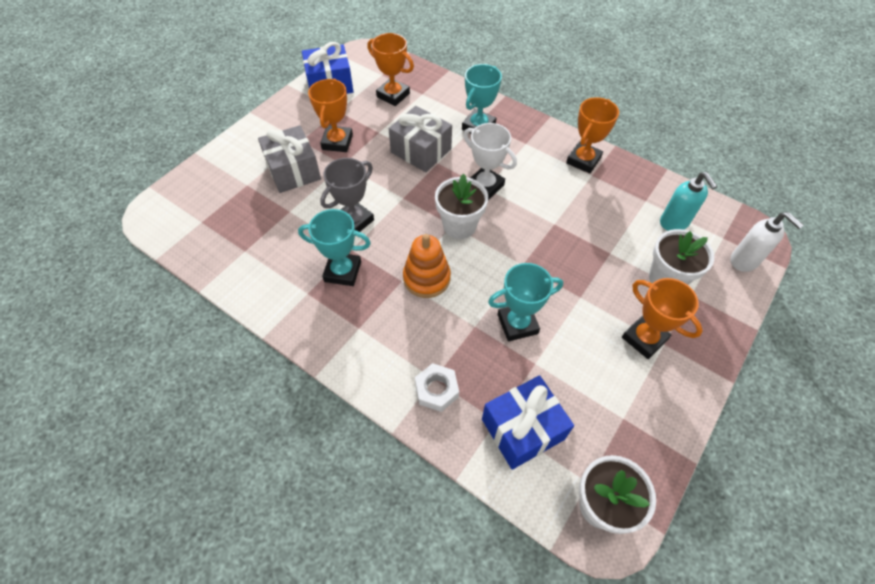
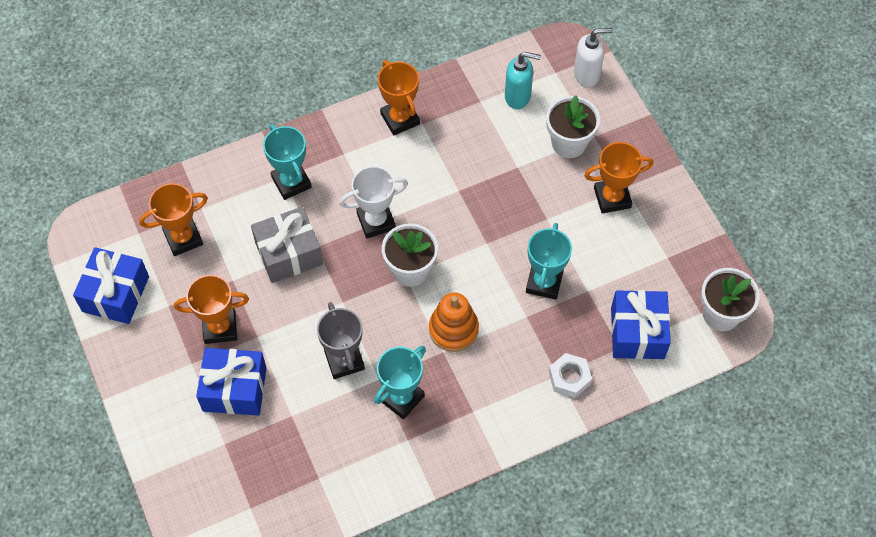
camera: 60 degrees left, 5 degrees up
(293, 171) = (234, 389): grey gift -> blue gift
(337, 142) = (220, 327): orange trophy -> orange trophy turned 45 degrees counterclockwise

